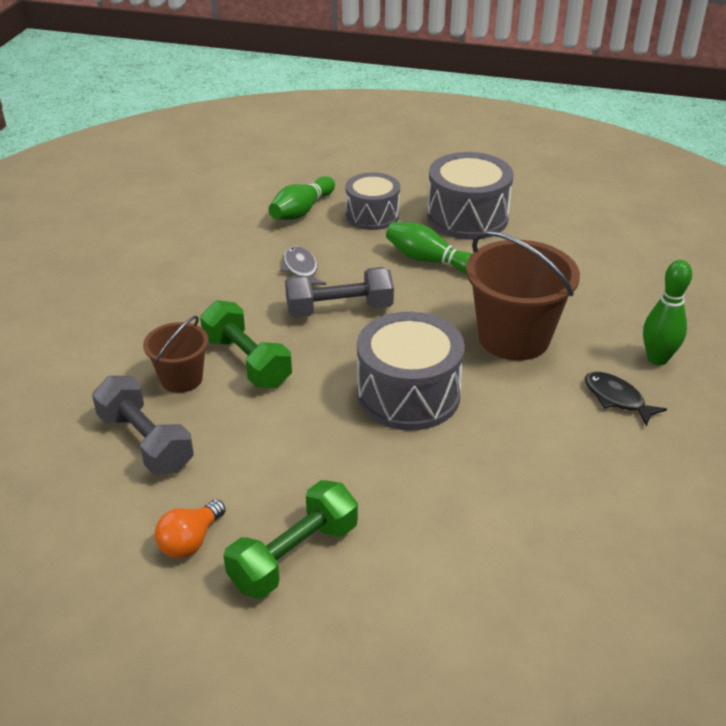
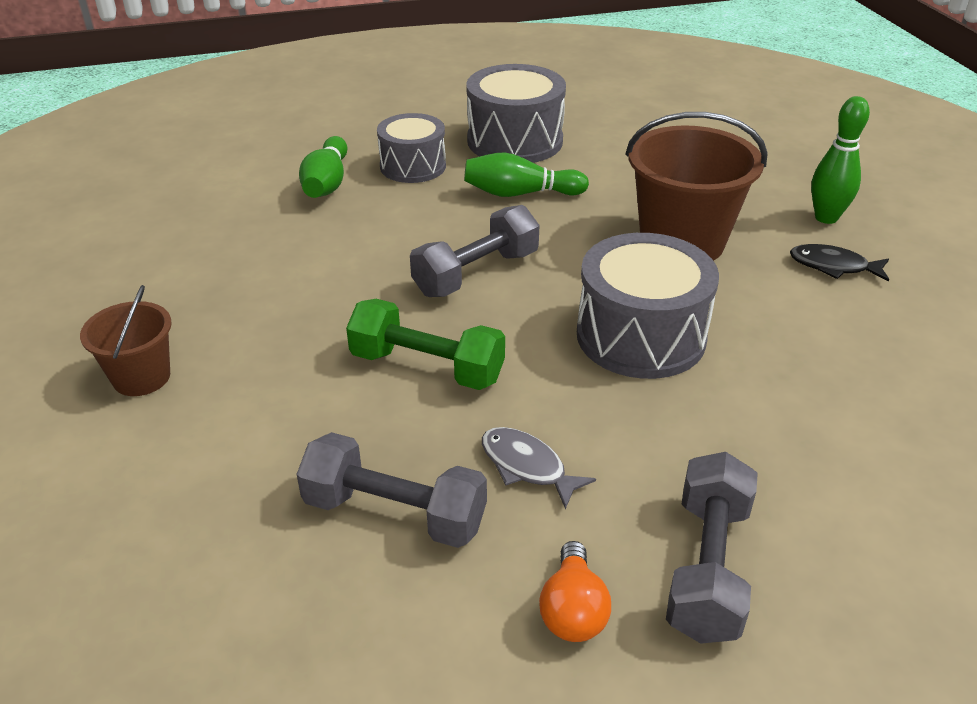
camera: 30 degrees left, 0 degrees up
(181, 379) = (365, 417): brown bucket -> brown bucket (141, 377)
(294, 556) = (707, 568): green dumbbell -> grey dumbbell
(301, 269) = (389, 245): grey fish -> grey fish (527, 466)

